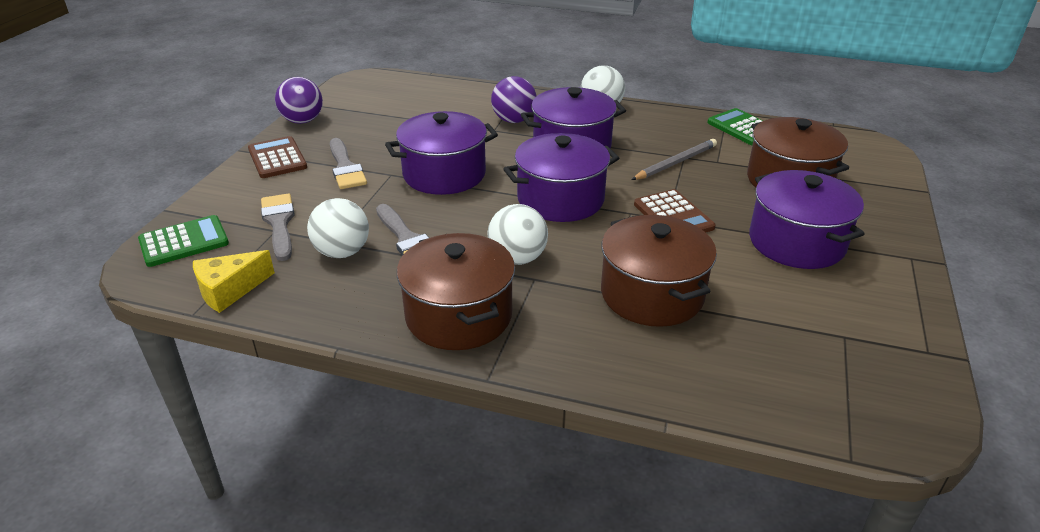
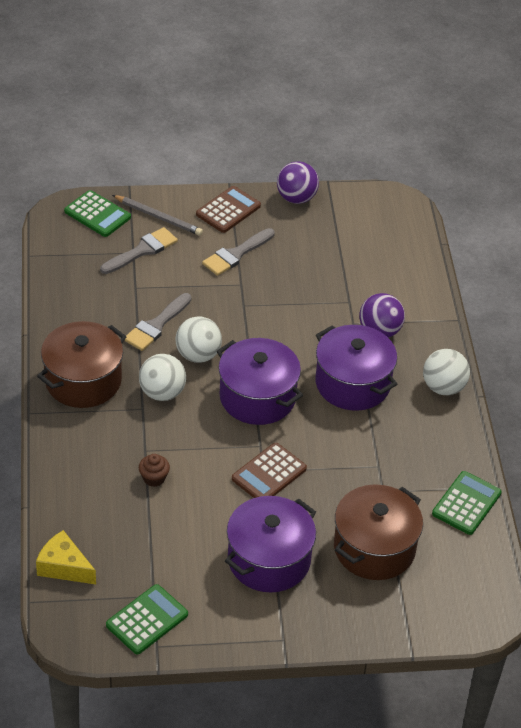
camera: 65 degrees right, 10 degrees up
(229, 290) = (58, 261): yellow cheese -> yellow cheese (64, 567)
(342, 252) = (124, 297): white ball -> white ball (198, 355)
(444, 174) = (258, 315): purple pot -> none
(652, 294) = (154, 478): brown pot -> brown cupcake
(675, 163) = (363, 461): grey pencil -> grey pencil (158, 217)
(885, 350) = (147, 620): none -> green calculator

